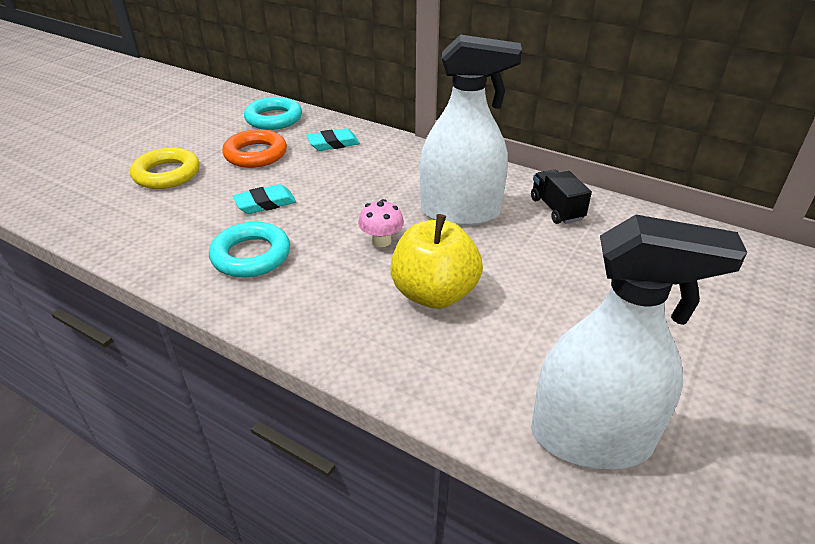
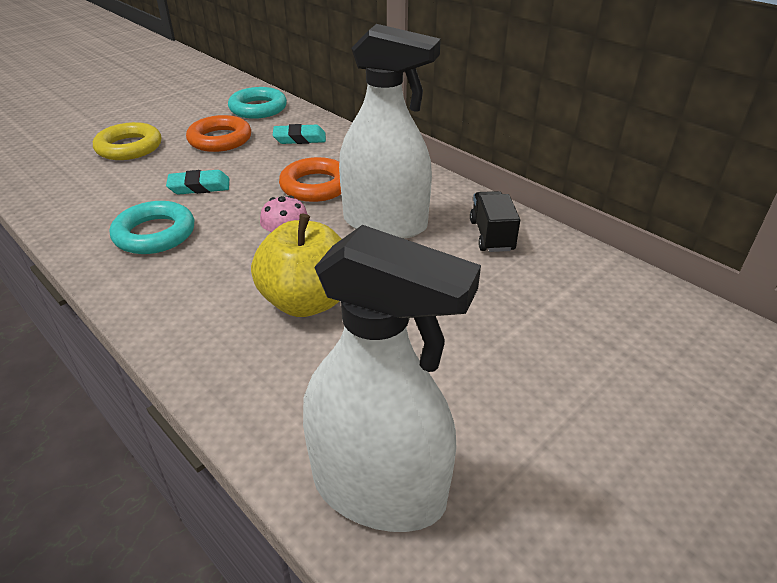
camera: 15 degrees right, 0 degrees up
(377, 187) = (316, 186): none -> orange ring

